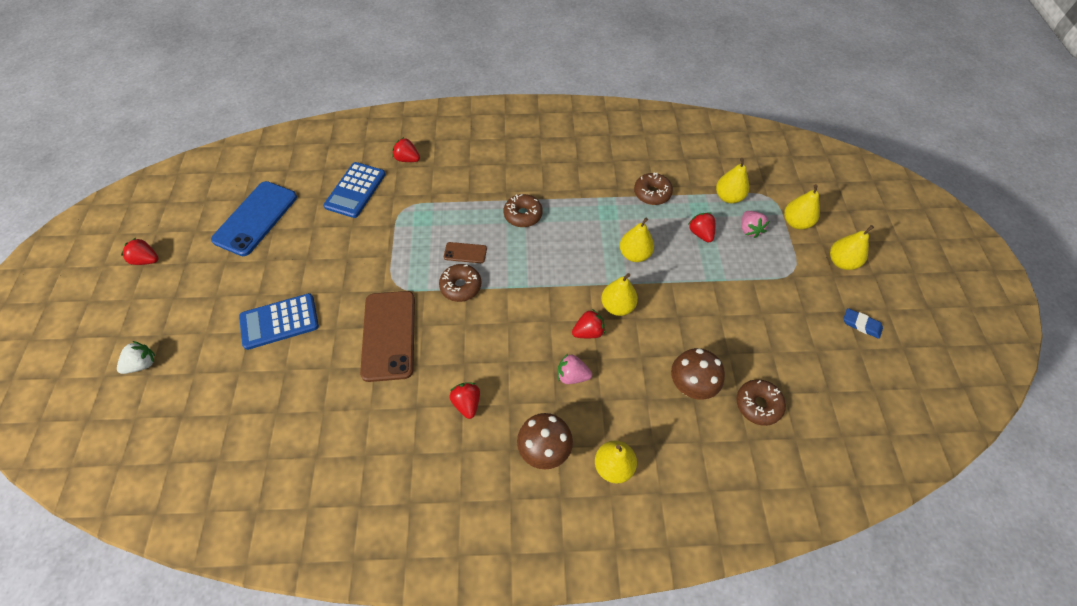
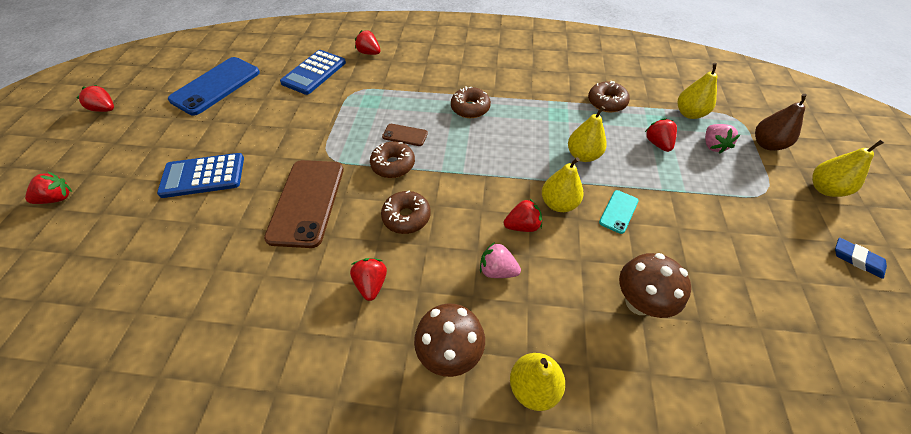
camera: 10 degrees right, 5 degrees down
(143, 364) = (58, 198): white strawberry -> red strawberry
(669, 307) = (618, 211): none -> turquoise phone
(758, 405) = (726, 337): brown donut -> brown donut (406, 217)
(796, 222) = (767, 144): yellow pear -> brown pear

